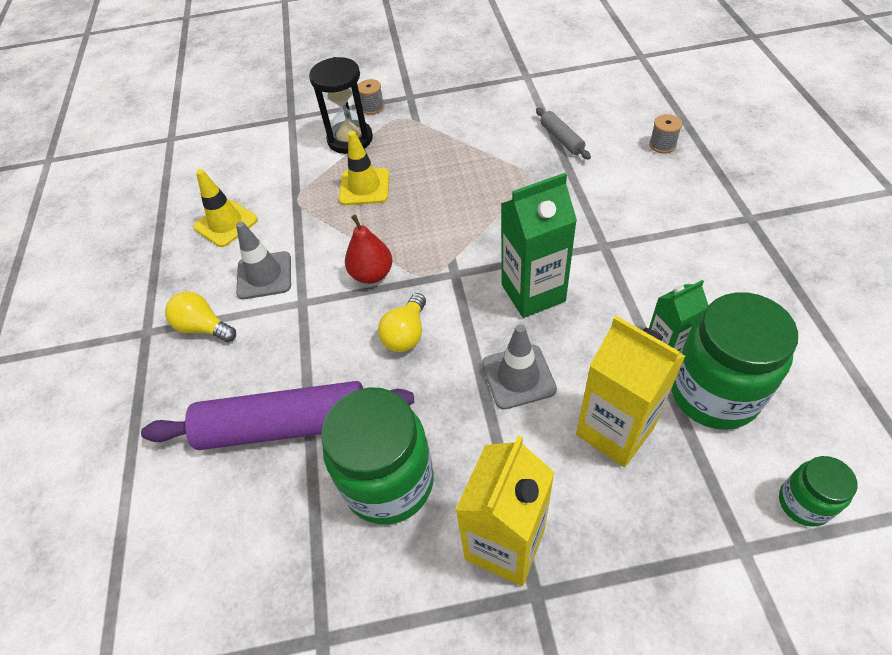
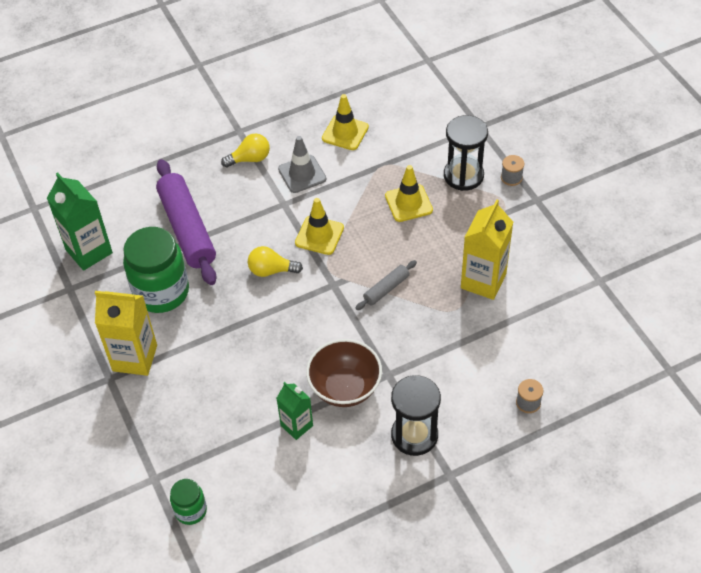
camera: 70 degrees right, 0 degrees up
(203, 327) = (250, 159): yellow light bulb -> yellow light bulb turned 60 degrees clockwise
(372, 274) = (319, 235): red pear -> yellow traffic cone
(518, 376) = (251, 342): grey traffic cone -> none
(533, 293) = (327, 336): green carton -> green carton (89, 251)
(561, 139) = (512, 324): grey rolling pin -> grey rolling pin (386, 289)
(615, 431) = (221, 403): yellow carton -> yellow carton (483, 281)
(616, 288) = (345, 388): none -> brown bowl
(693, 237) = (414, 435): none -> black hourglass
(713, 393) = (263, 457): green jar -> none

